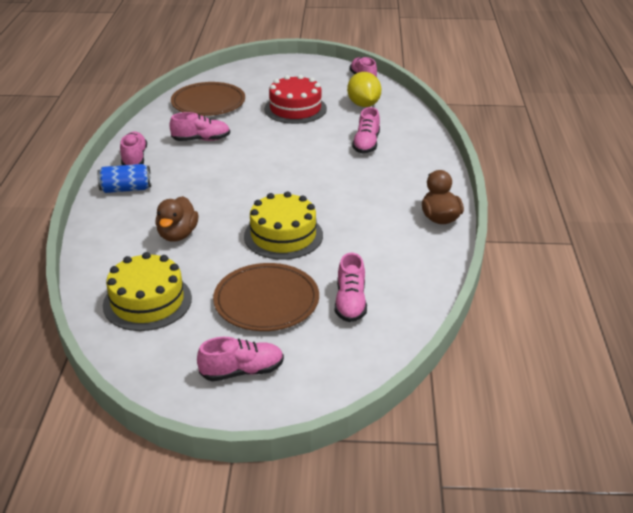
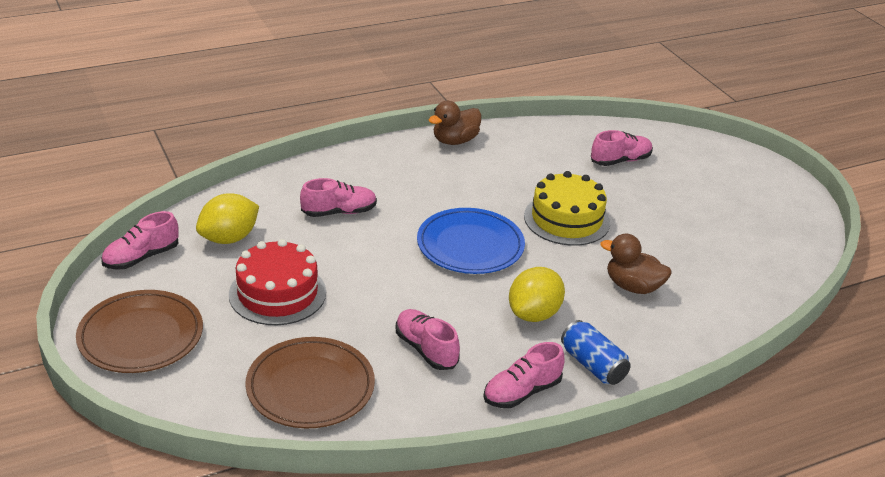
camera: 120 degrees left, 0 degrees up
(147, 301) = (738, 265): yellow cake -> none
(177, 235) = (633, 286): brown duck -> brown duck turned 135 degrees counterclockwise
(193, 184) = (534, 314): none -> yellow lemon
(242, 371) = (748, 189): pink shoe -> none
(266, 301) = (664, 201): brown plate -> brown plate (141, 336)
(286, 182) = (470, 245): none -> blue plate

